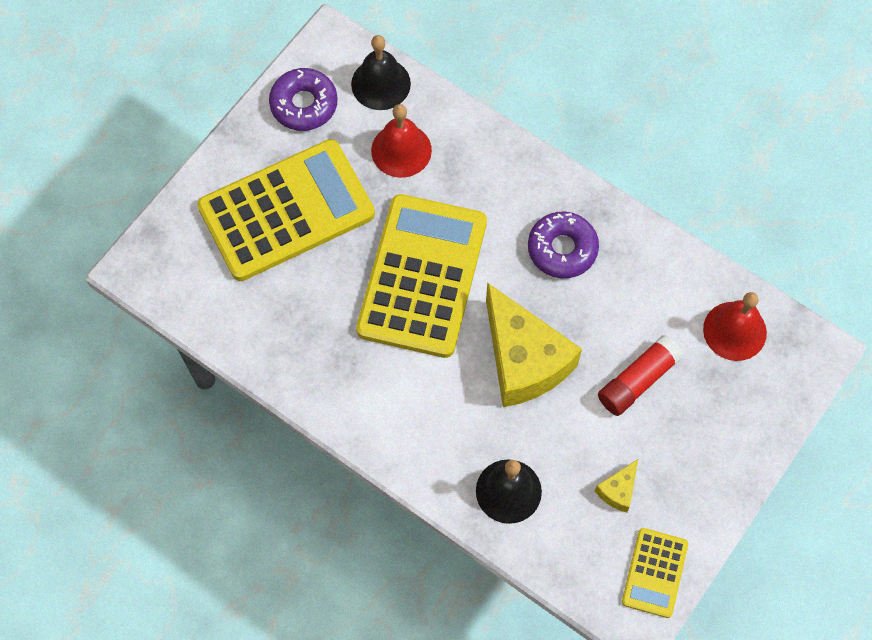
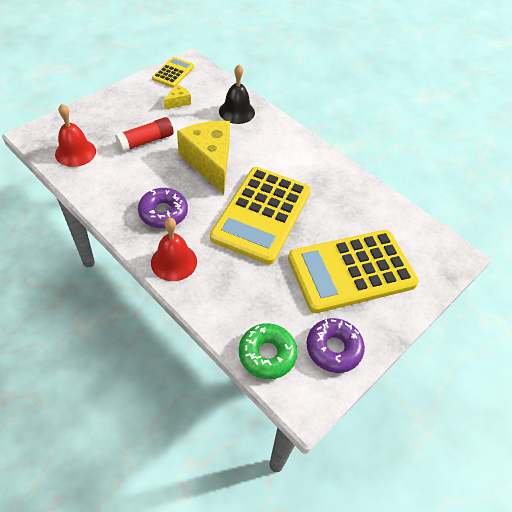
camera: 175 degrees left, 15 degrees down
(381, 84) = (267, 354): black bell -> green donut
(401, 150) = (260, 297): red bell -> red bell (174, 262)

